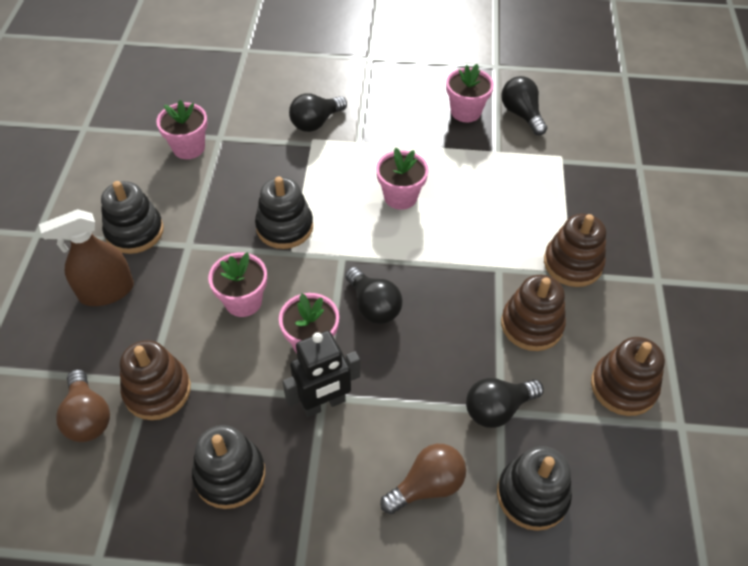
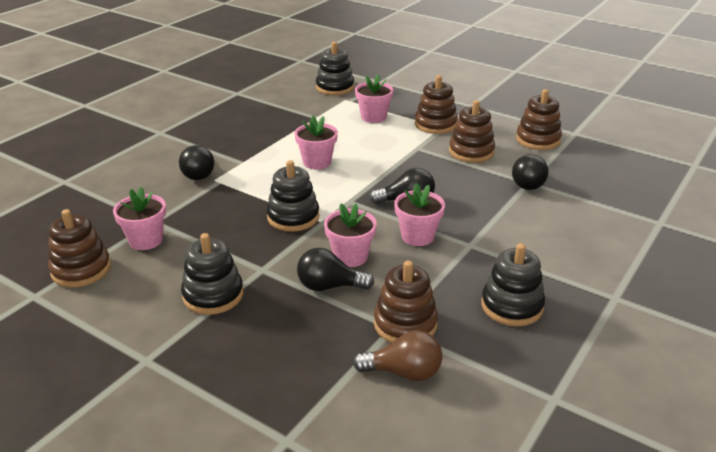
camera: 60 degrees left, 20 degrees down
(107, 291) = (269, 329): brown spray bottle -> none
(128, 133) = (81, 270): none -> brown stacking toy
(323, 404) = (476, 246): black robot -> none
(427, 486) = (568, 225): brown light bulb -> none
(465, 112) = (266, 116): pink flower pot -> pink flower pot (373, 117)
(521, 114) = (293, 99): black light bulb -> black light bulb (329, 286)
(532, 495) = (595, 191): black stacking toy -> black stacking toy (335, 87)

